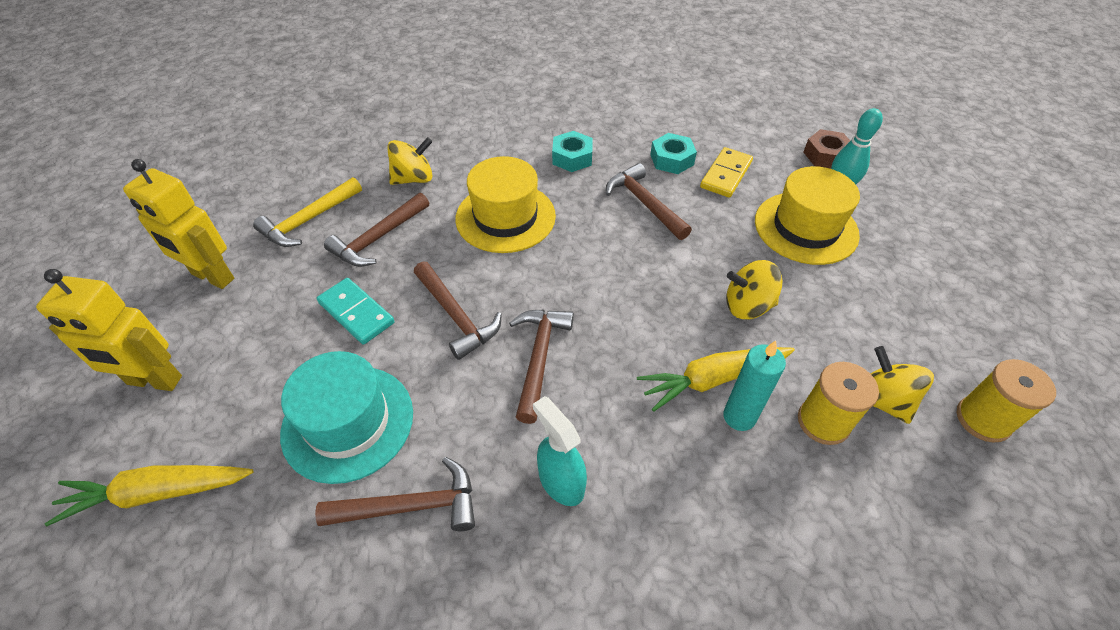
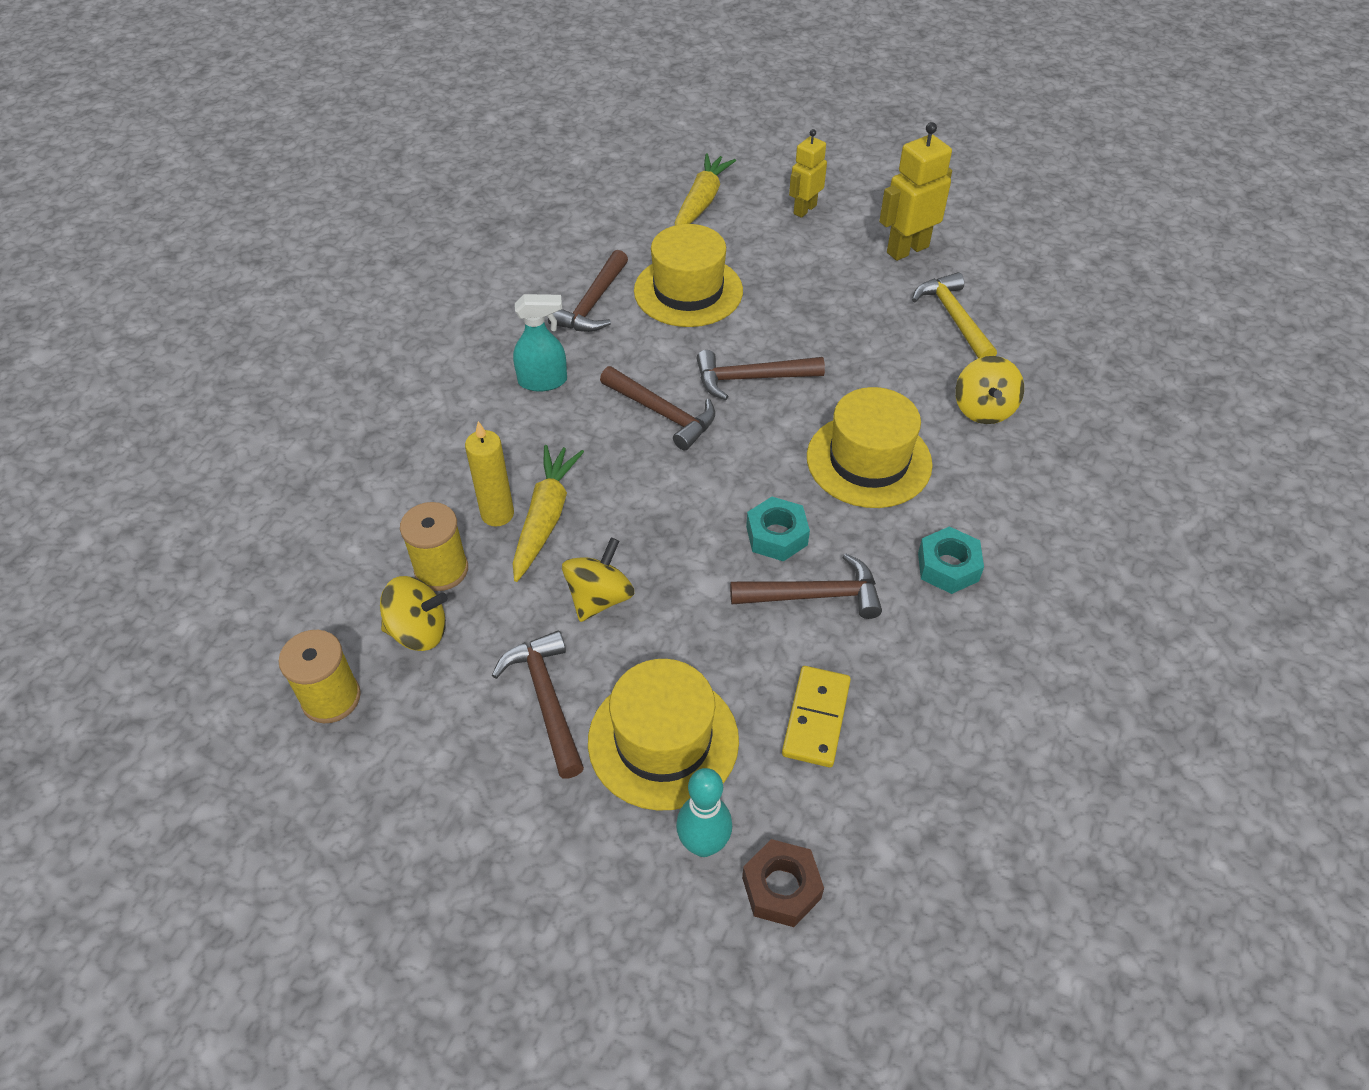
camera: 120 degrees right, 0 degrees up
(154, 381) = (804, 209): yellow robot -> yellow robot, size x0.66
(348, 422) = (688, 291): turquoise hat -> yellow hat
(356, 313) = (801, 320): turquoise domino -> none
(378, 238) = (895, 357): brown hammer -> brown hammer (546, 699)
(672, 159) = (884, 674): turquoise nut -> turquoise nut (776, 535)
(726, 175) = (816, 718): yellow domino -> yellow domino turned 45 degrees clockwise
(739, 417) = (497, 514): turquoise candle -> yellow candle

